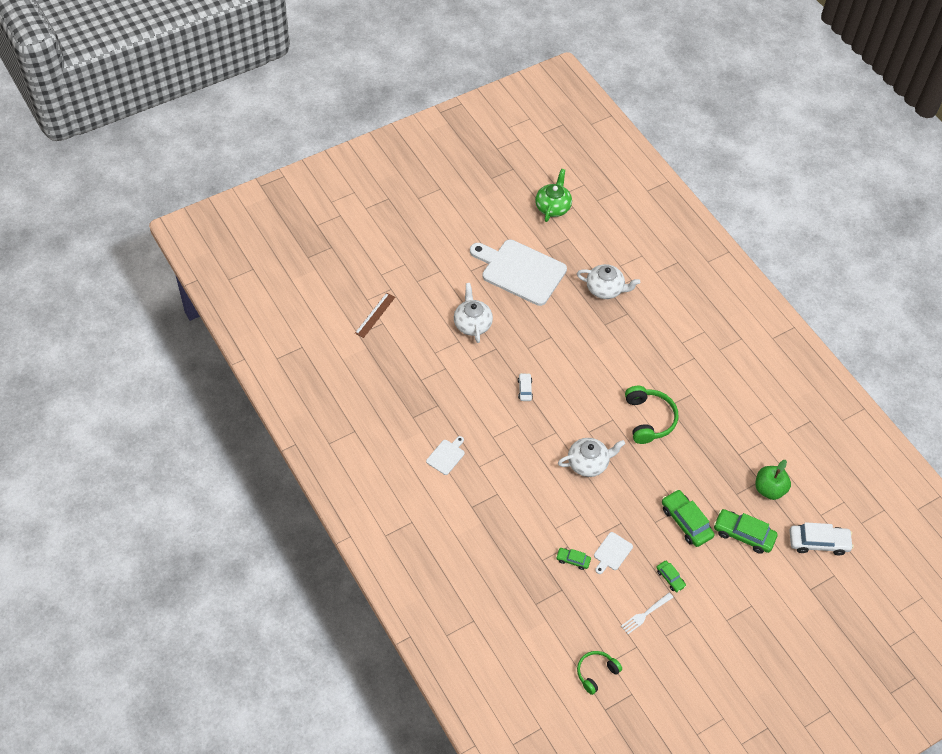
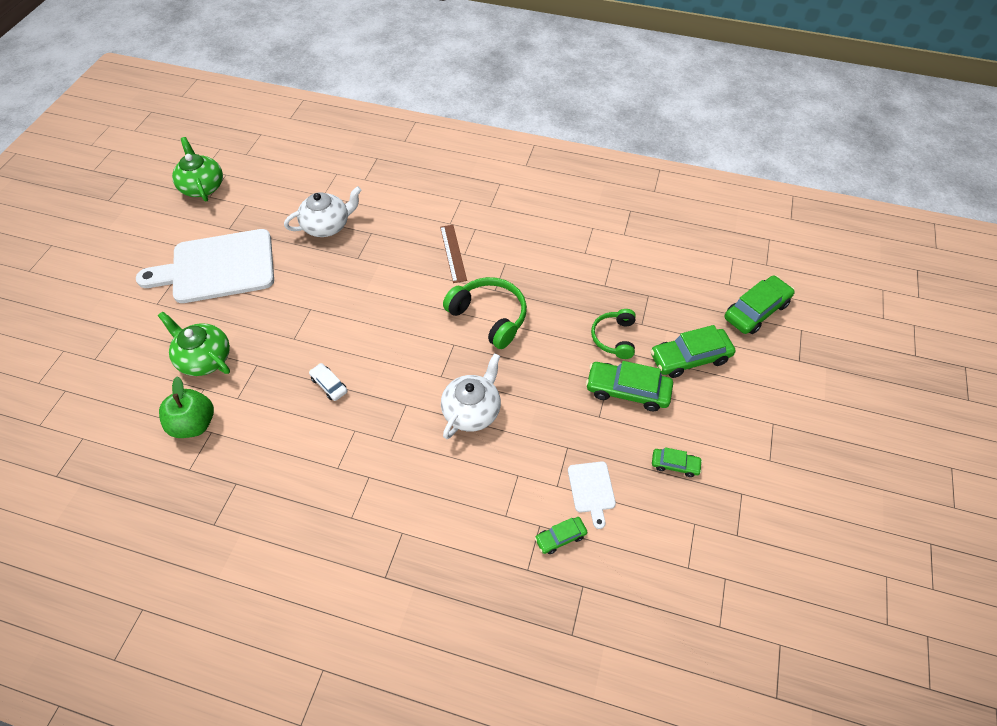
camera: 40 degrees left, 0 degrees up
(375, 315) = (64, 436): brown ruler -> brown ruler (453, 253)
(446, 456) = (298, 538): white cutting board -> none
(472, 323) = (204, 358): white teapot -> green teapot
(596, 673) = (720, 658): green headphones -> green headphones (614, 338)
(645, 614) = (694, 529): white fork -> none
(769, 489) = (664, 296): green apple -> green apple (194, 424)
(818, 542) = (756, 311): white car -> green car

